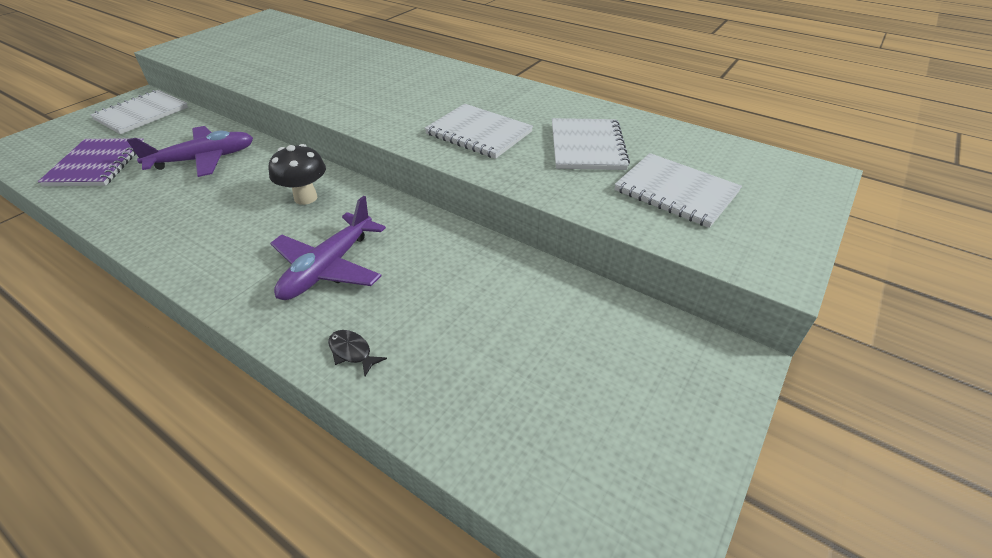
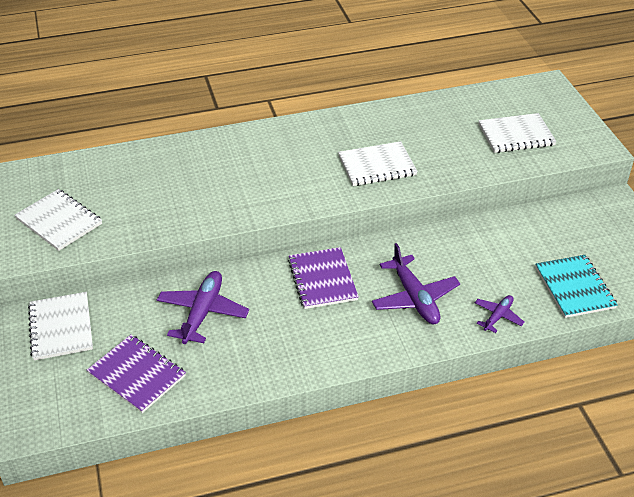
camera: 50 degrees left, 0 degrees up
(305, 198) = (322, 279): black mushroom -> purple notebook
(352, 352) = (498, 316): black fish -> purple plane
(486, 406) = (574, 288): none -> turquoise notebook
(587, 146) = (440, 136): white notebook -> white notebook (59, 221)

